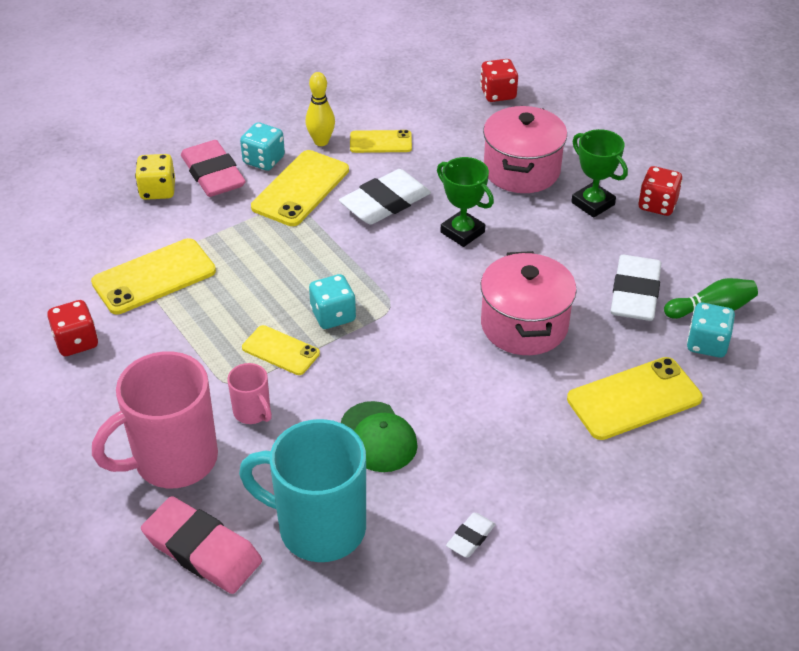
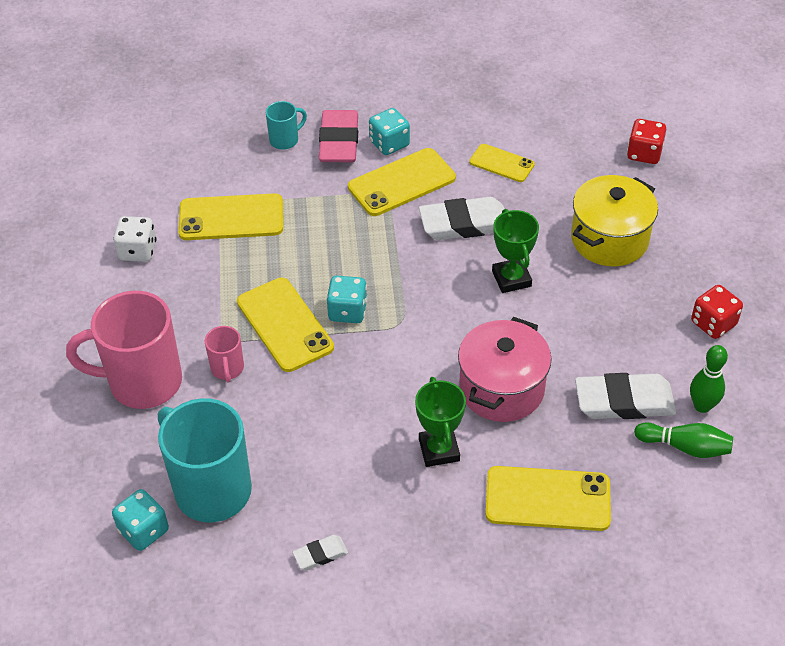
camera: 30 degrees right, 5 degrees up
(76, 342) = (138, 251): red dice -> white dice
(158, 190) = (285, 140): yellow dice -> turquoise mug
(202, 550) = (115, 466): pink eraser -> none
(280, 350) = (284, 325): yellow phone -> yellow phone, size x1.65
(321, 141) = (450, 144): yellow bowling pin -> none
(378, 437) = (309, 434): green cap -> none
(521, 170) = (609, 239): pink pot -> yellow pot
(593, 203) = (651, 298): green trophy -> green trophy (439, 450)
(634, 293) = (624, 401): white eraser -> white eraser turned 45 degrees clockwise
(699, 272) = (702, 406): none -> green bowling pin
(707, 344) = (654, 478): turquoise dice -> turquoise dice (143, 530)

